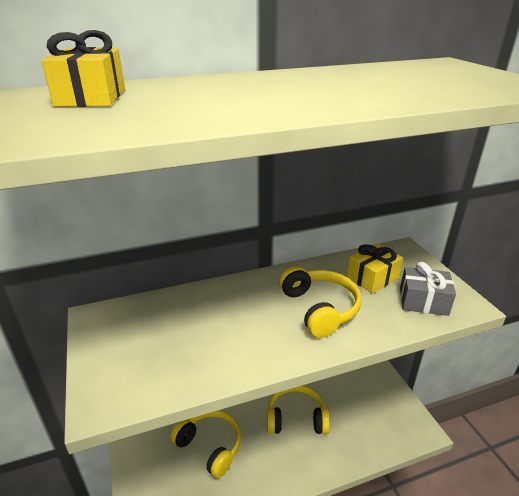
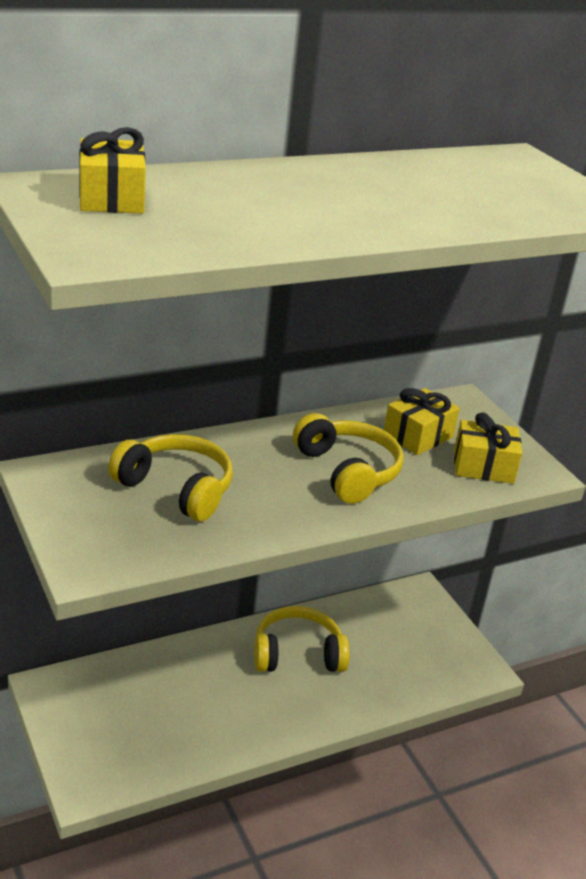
camera: 10 degrees left, 0 degrees up
(210, 446) = (170, 688): yellow headphones -> yellow headphones (176, 489)
(423, 301) = (483, 466): grey gift -> yellow gift

